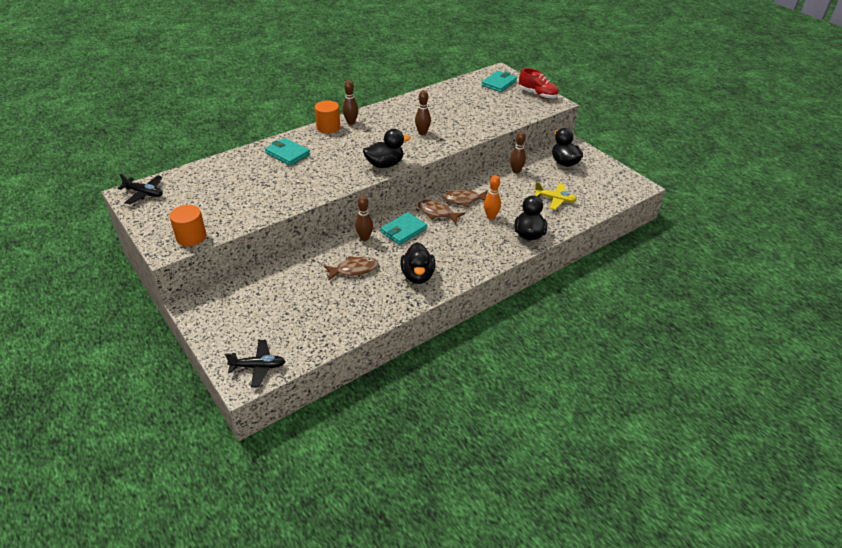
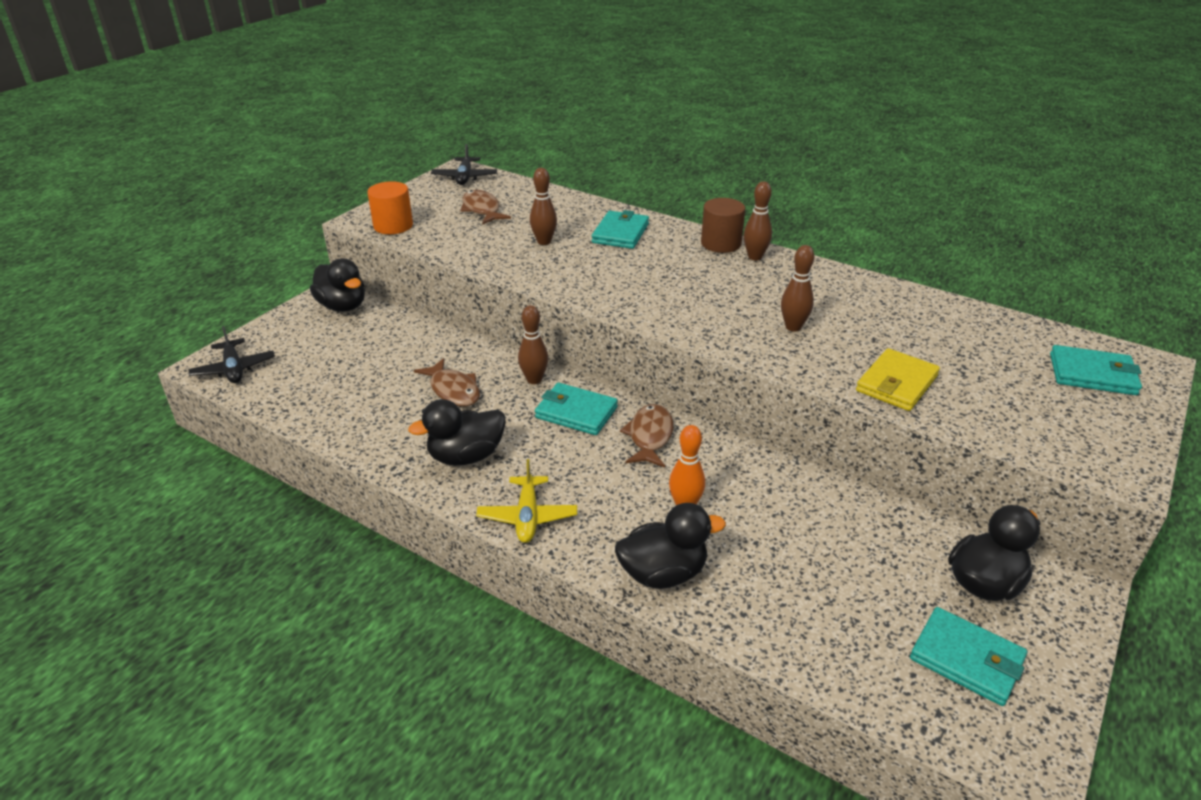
camera: 70 degrees right, 5 degrees down
(328, 127) = (721, 243): orange cylinder -> brown cylinder
(385, 164) = (659, 314): black duck -> black duck (343, 306)
(464, 200) = (713, 459): brown fish -> brown fish (482, 210)
(480, 124) = (897, 383): none -> yellow wallet
(516, 171) = (873, 509): brown bowling pin -> brown bowling pin (544, 242)
(537, 94) = (1121, 438): red shoe -> none
(555, 199) = (819, 593): yellow plane -> yellow plane (527, 517)
(596, 180) = (966, 659): none -> turquoise wallet

